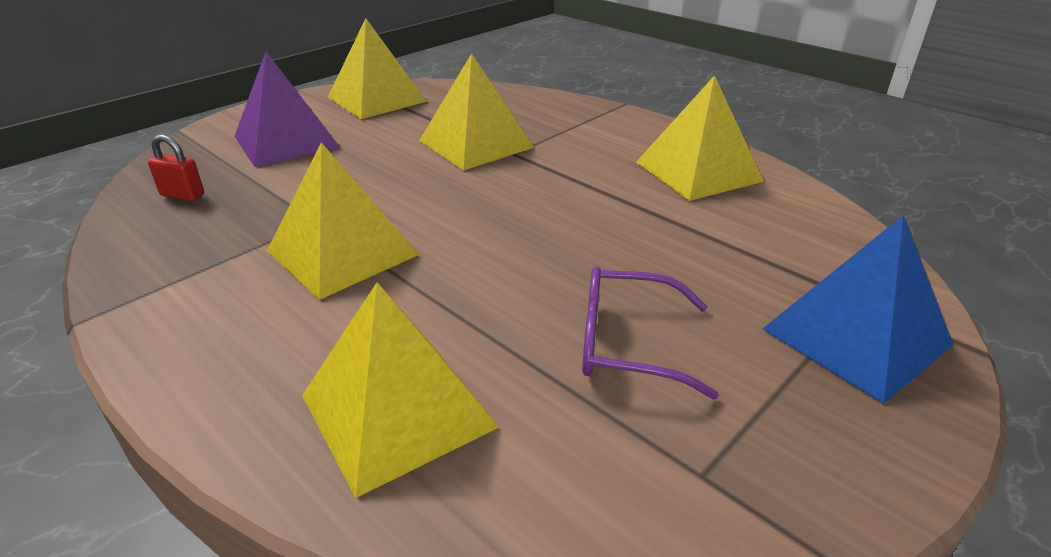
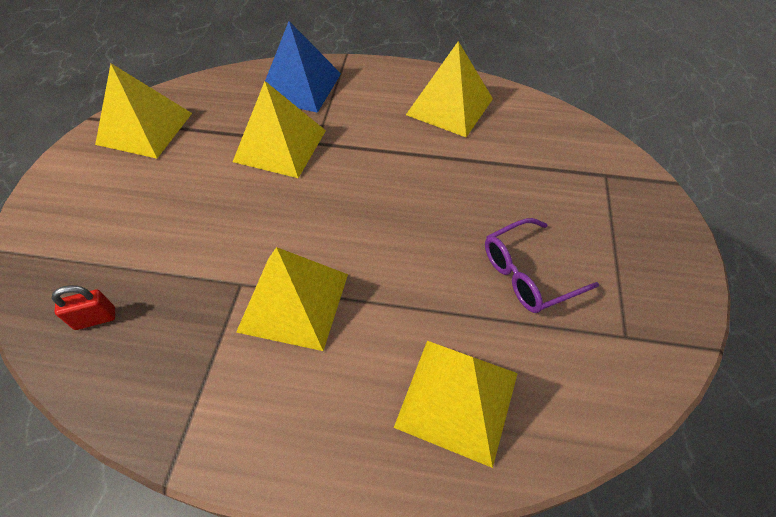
camera: 35 degrees left, 20 degrees up
(286, 141) = (118, 214): purple pyramid -> none
(856, 337) = (622, 204): blue pyramid -> blue pyramid (300, 86)

